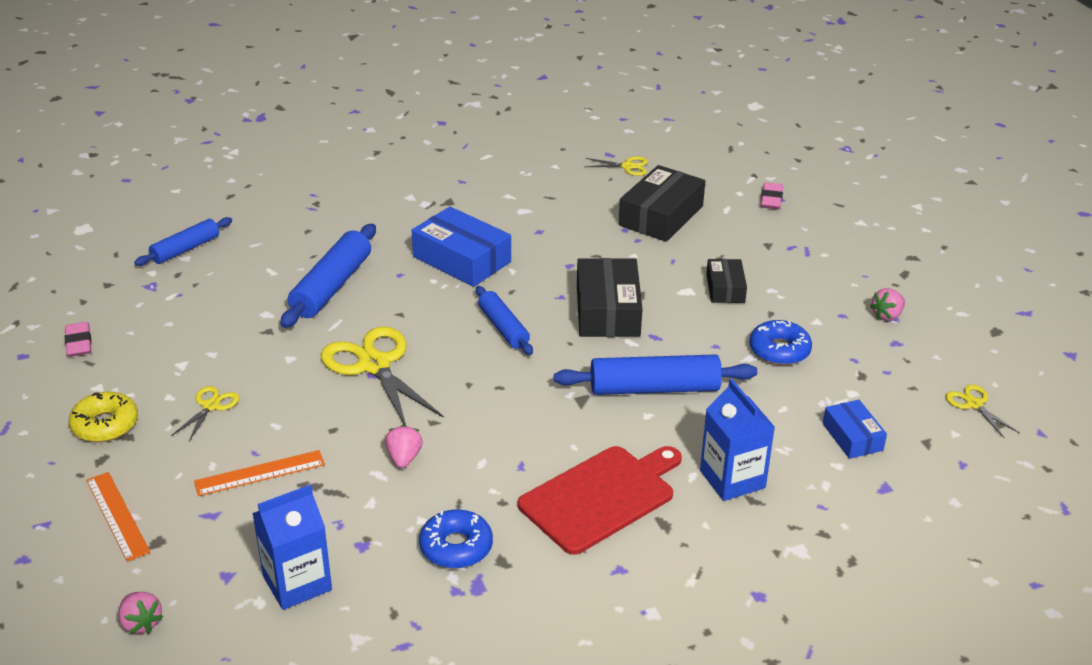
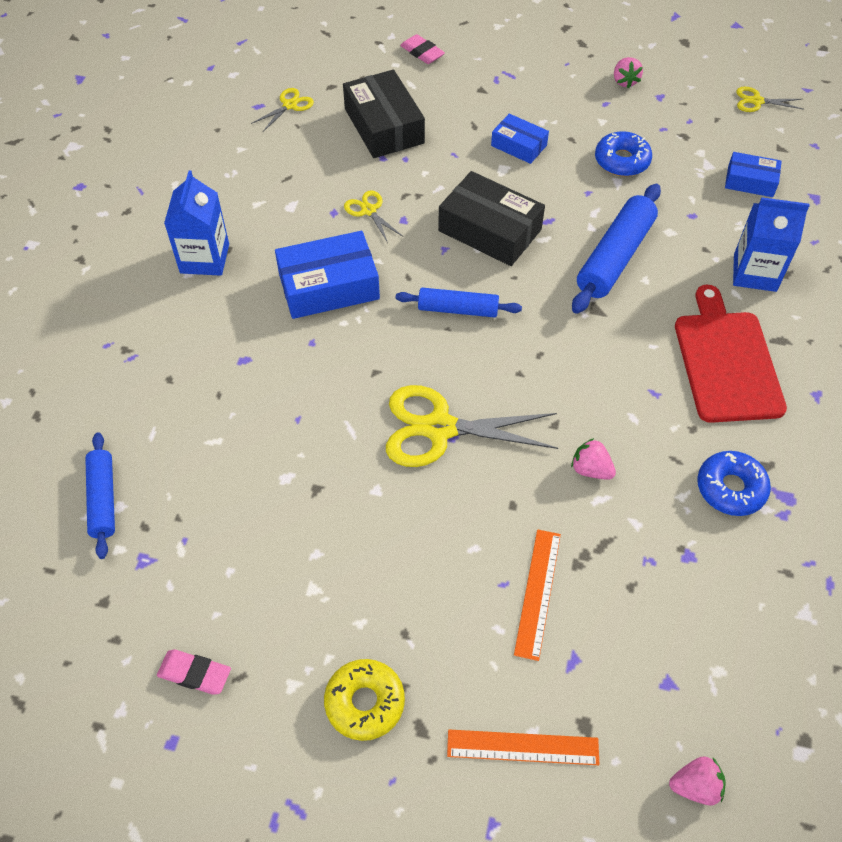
camera: 55 degrees left, 20 degrees up
(211, 406) = (404, 591): yellow scissors -> yellow scissors (369, 210)
(297, 583) = (710, 629): blue carton -> blue carton (204, 258)
(332, 286) = (286, 403): blue rolling pin -> none
(725, 288) = (519, 145): black box -> blue box

